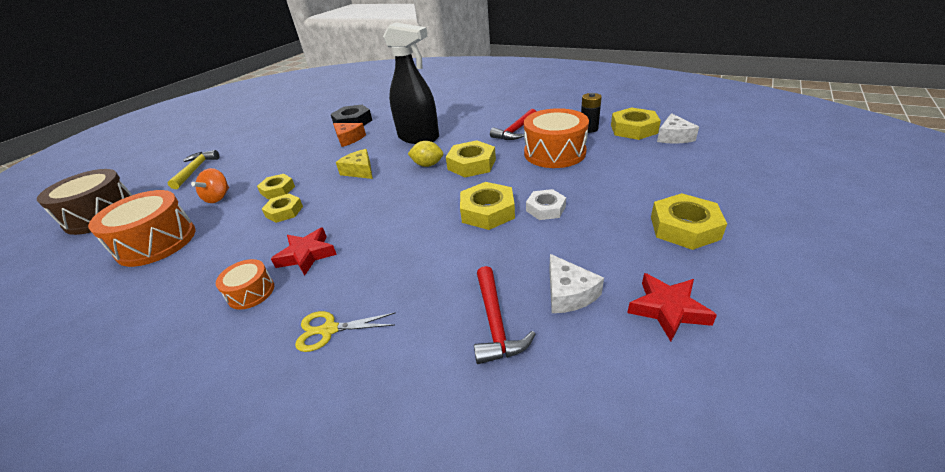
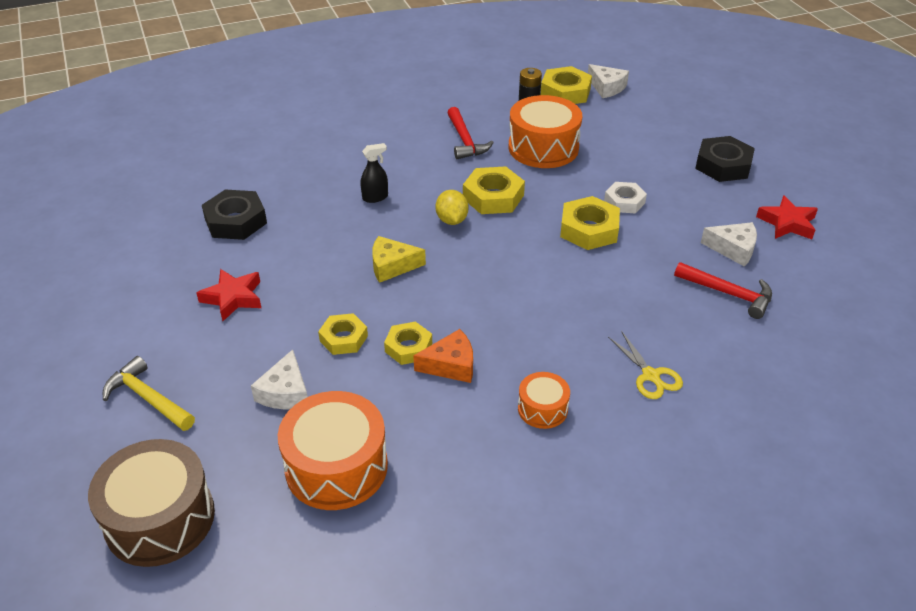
camera: 55 degrees left, 5 degrees up
(218, 197) = (285, 392): orange spinning top -> white cheese
(307, 255) = (522, 356): red star -> red star (233, 298)
(329, 330) = (650, 376): yellow scissors -> yellow scissors turned 60 degrees counterclockwise
(349, 139) = (286, 242): orange cheese -> orange cheese (451, 365)
(419, 137) = (375, 197): black spray bottle -> black spray bottle, size x0.41
(427, 165) = (452, 220): yellow lemon -> yellow lemon turned 60 degrees counterclockwise
(684, 227) = (723, 165): yellow nut -> black nut

